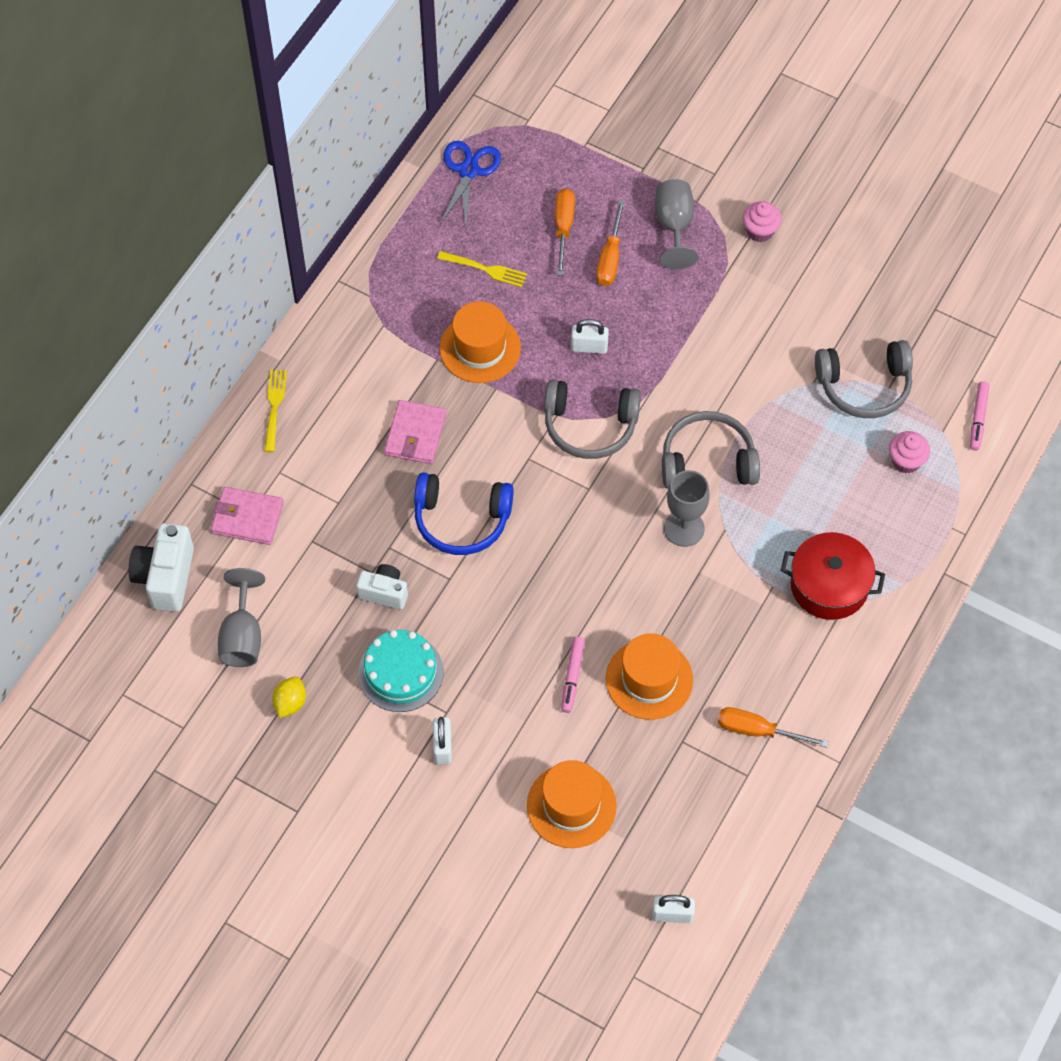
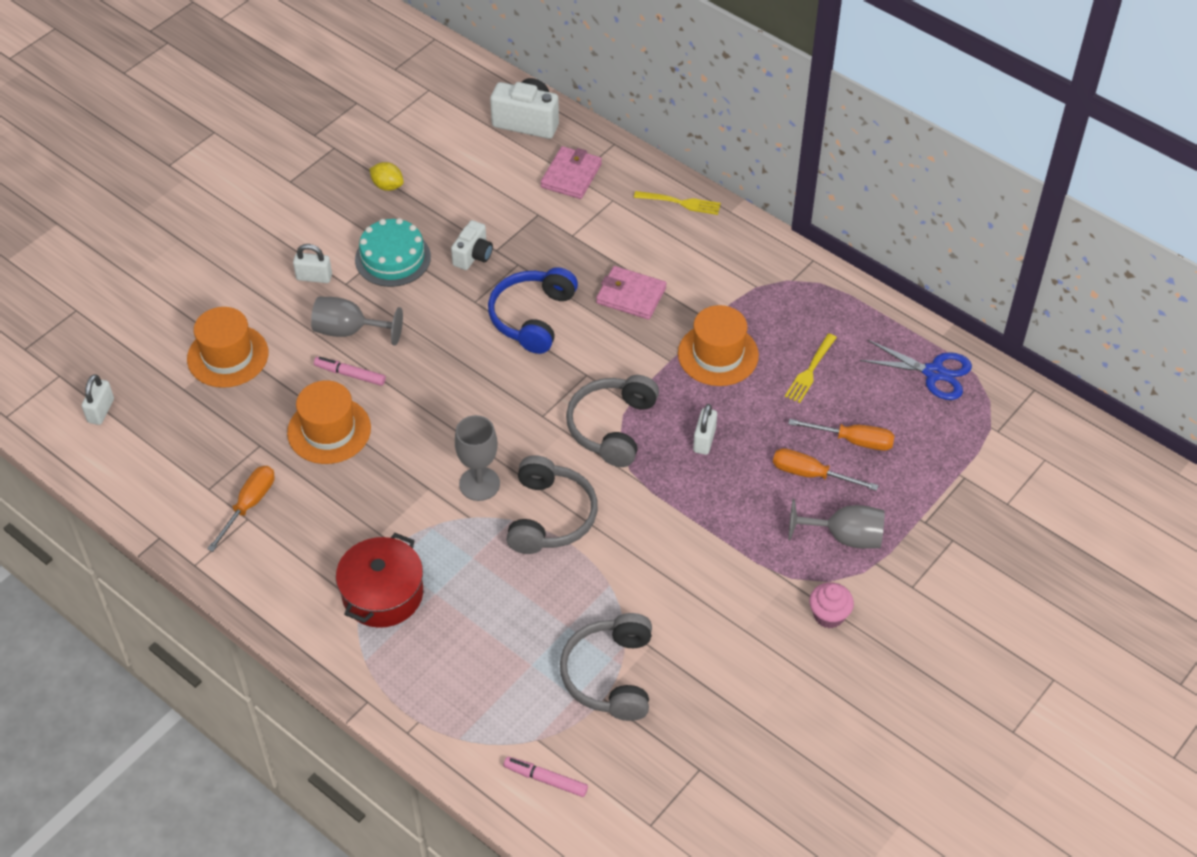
camera: 100 degrees right, 10 degrees down
(242, 636) = (458, 162): grey goblet -> grey goblet (349, 331)
(906, 461) = (509, 695): pink cupcake -> none

